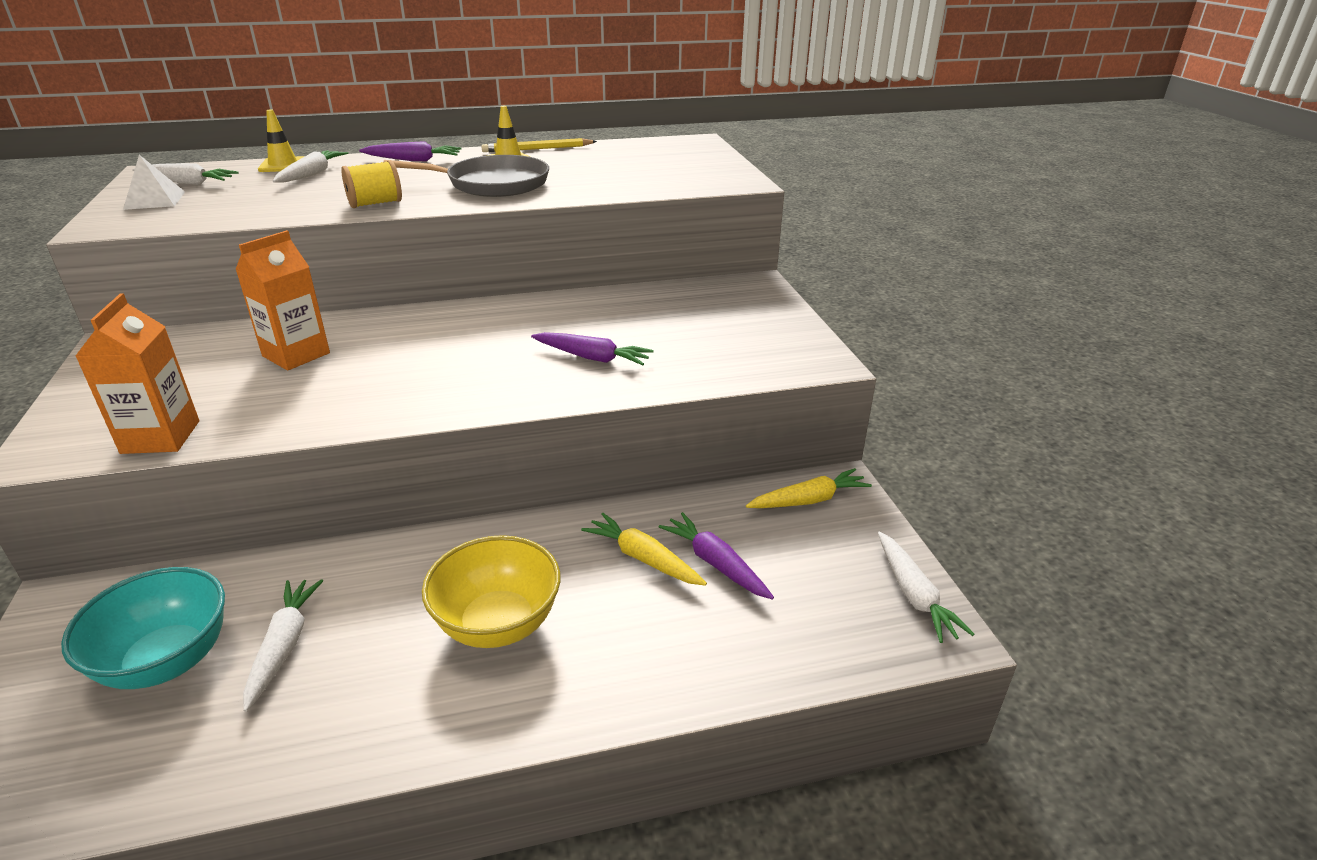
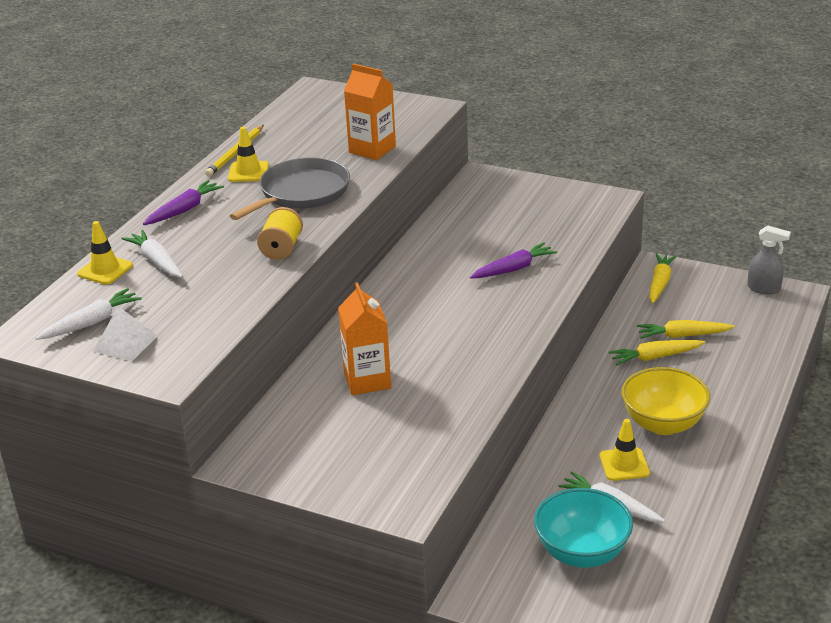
camera: 50 degrees left, 0 degrees up
(160, 437) = (435, 455): orange carton -> orange carton (372, 149)
(382, 624) = (624, 464): none -> yellow traffic cone
(715, 563) = (682, 336): purple carrot -> yellow carrot
(914, 595) = (764, 288): white carrot -> grey spray bottle

